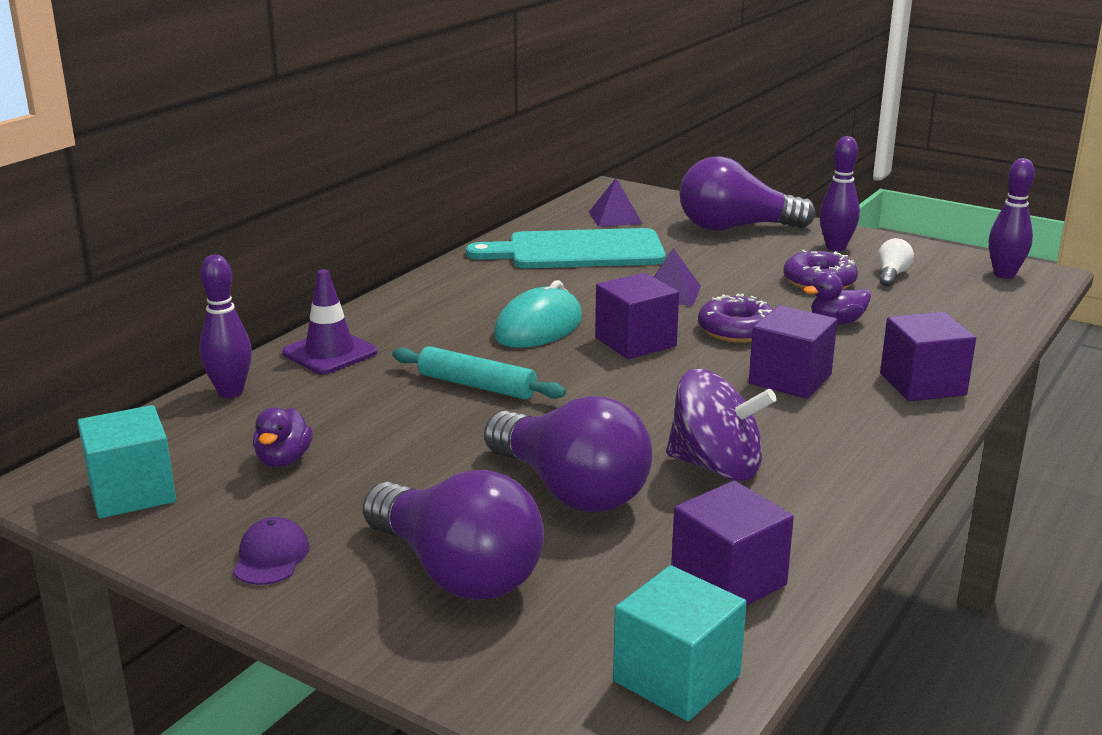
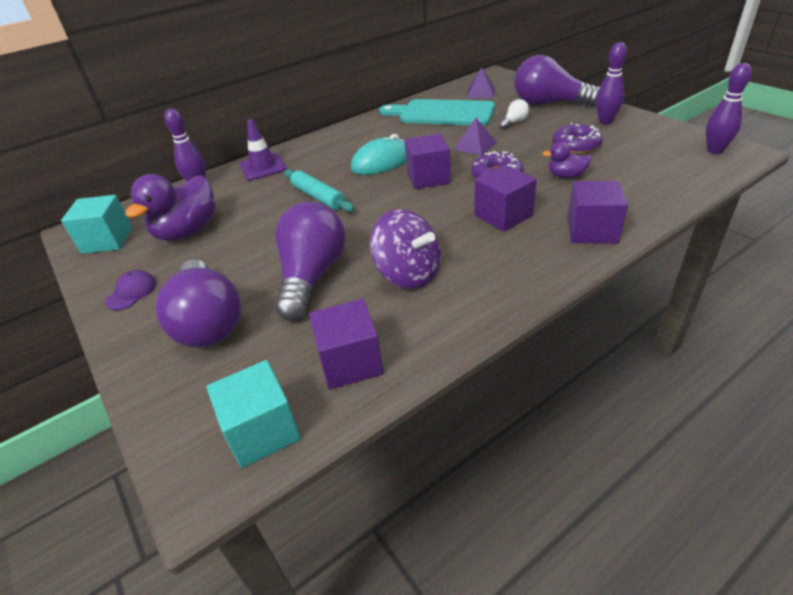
camera: 25 degrees right, 15 degrees up
(283, 460) = (187, 231): purple duck -> purple duck, size x1.92
(570, 490) = (312, 276): purple light bulb -> purple light bulb turned 150 degrees counterclockwise
(891, 275) = (630, 144): white light bulb -> white light bulb (514, 122)

